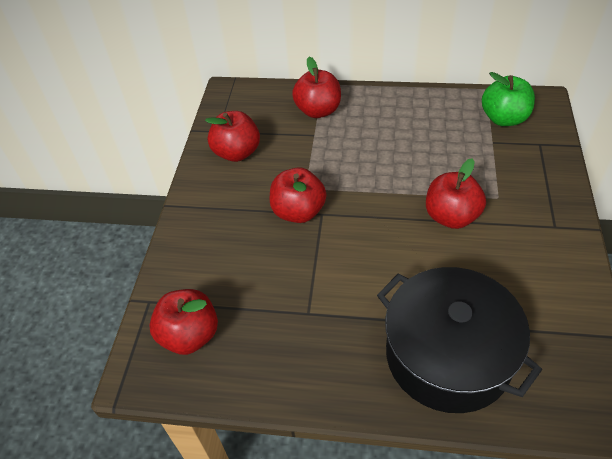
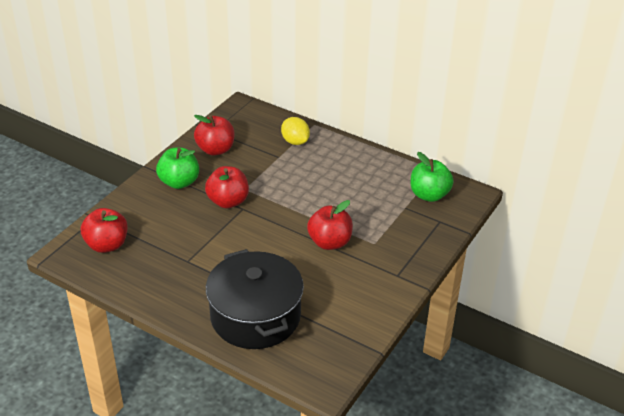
camera: 20 degrees right, 10 degrees down
(223, 210) = (179, 182): none -> green apple
(318, 110) = (295, 141): red apple -> yellow lemon

